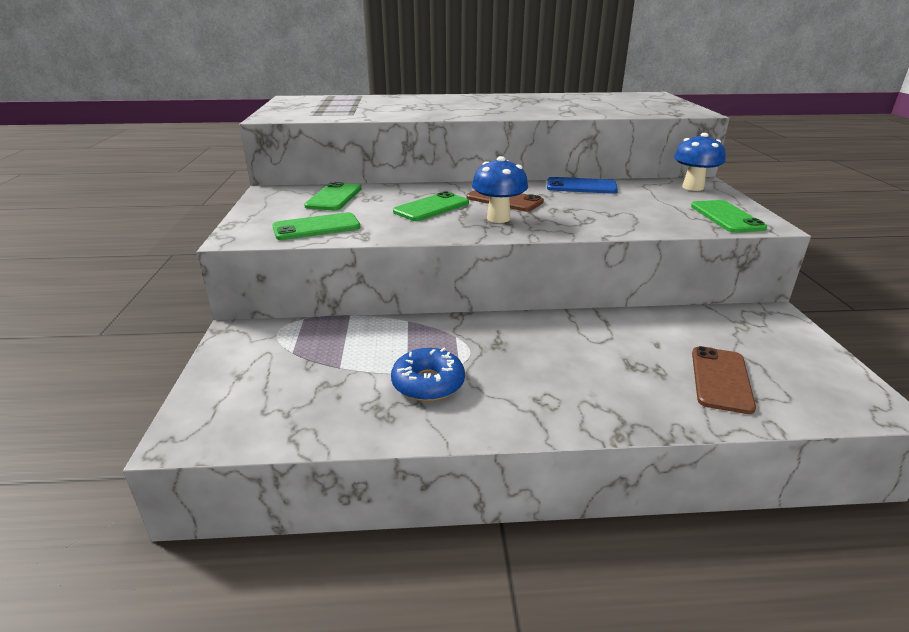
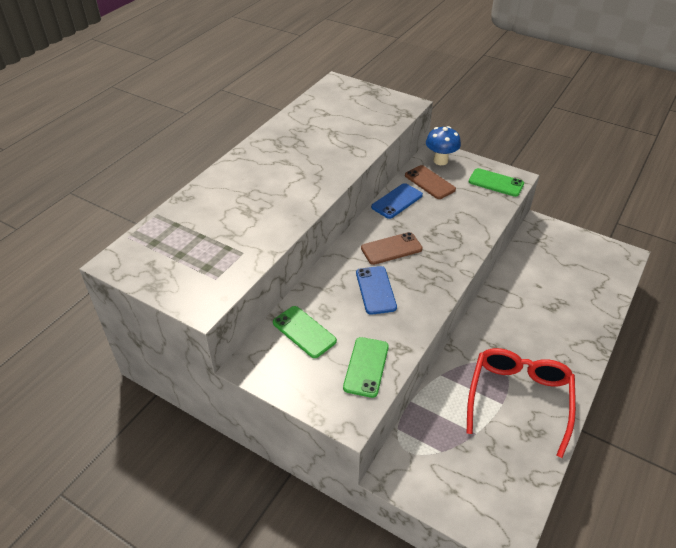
camera: 55 degrees left, 15 degrees up
(428, 383) = (518, 399): blue donut -> red glasses
(431, 207) = (376, 290): green phone -> blue phone
(498, 218) = (424, 270): blue mushroom -> none
(721, 379) = (581, 286): brown phone -> brown phone (429, 182)

